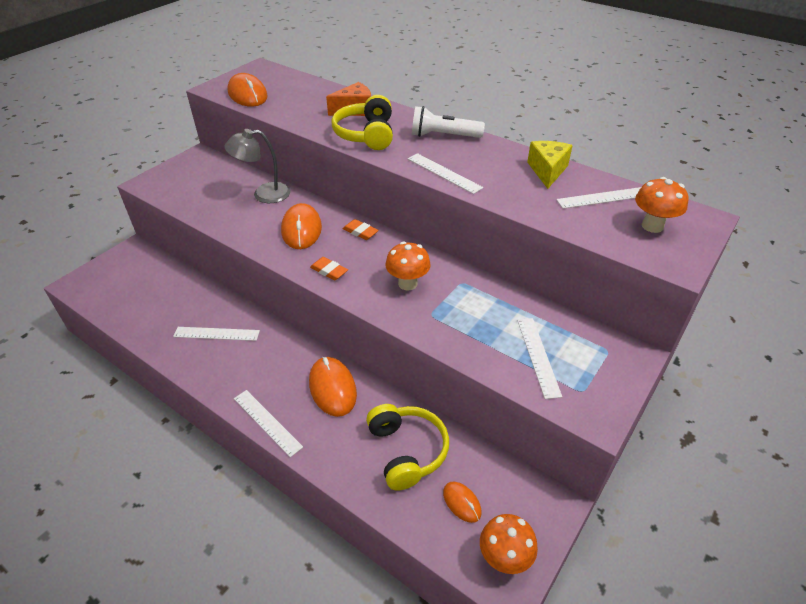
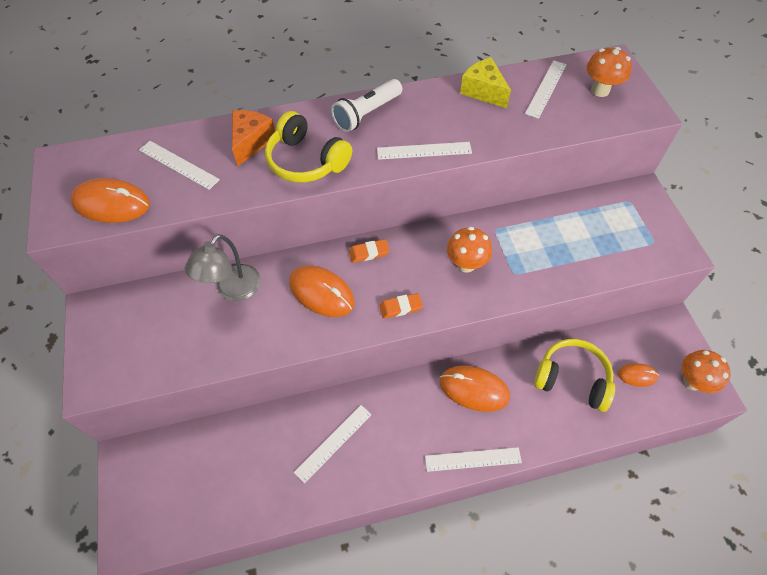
camera: 50 degrees left, 15 degrees up
(538, 356) = (606, 242): white ruler -> white ruler (178, 165)

